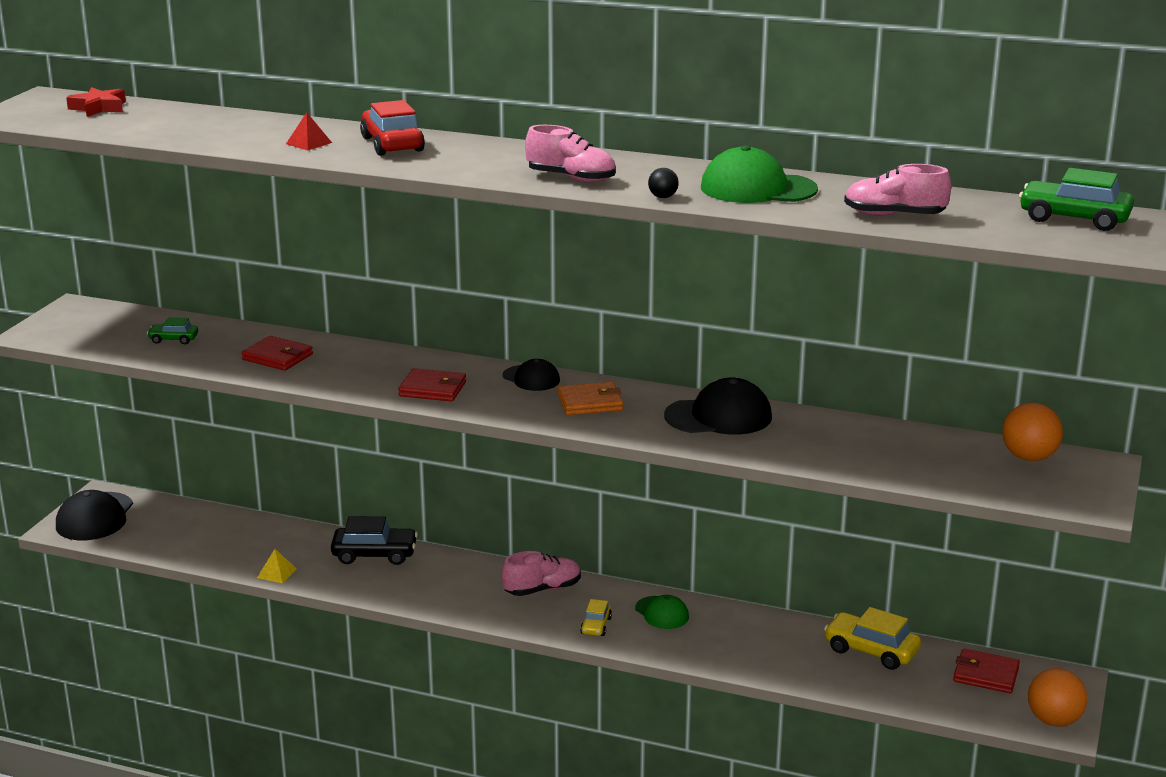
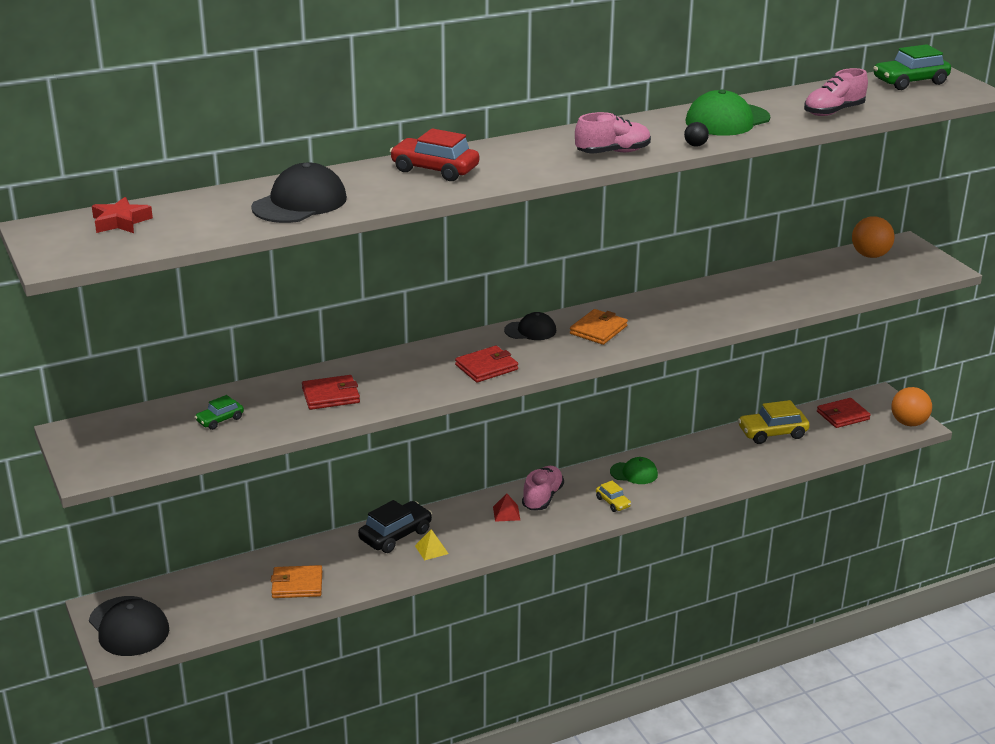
camera: 45 degrees left, 5 degrees up
(243, 550) = (297, 585): none -> orange wallet
(277, 573) = (352, 586): yellow pyramid -> yellow pyramid (431, 549)
(308, 143) = (375, 190): red pyramid -> red pyramid (506, 513)
(718, 416) = (684, 304): black cap -> black cap (300, 203)

